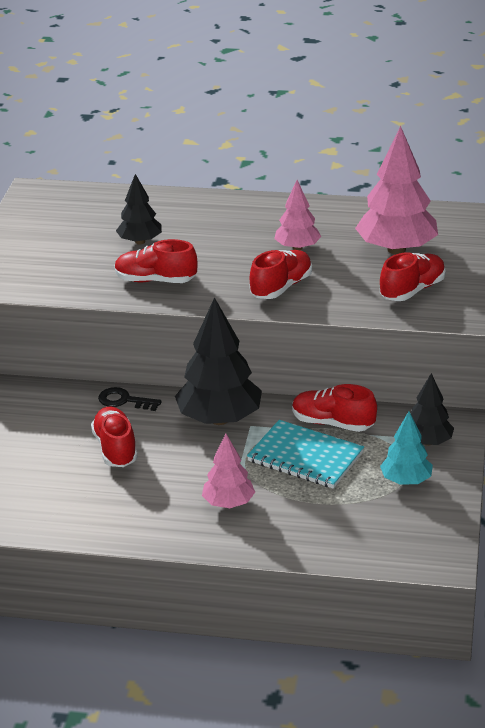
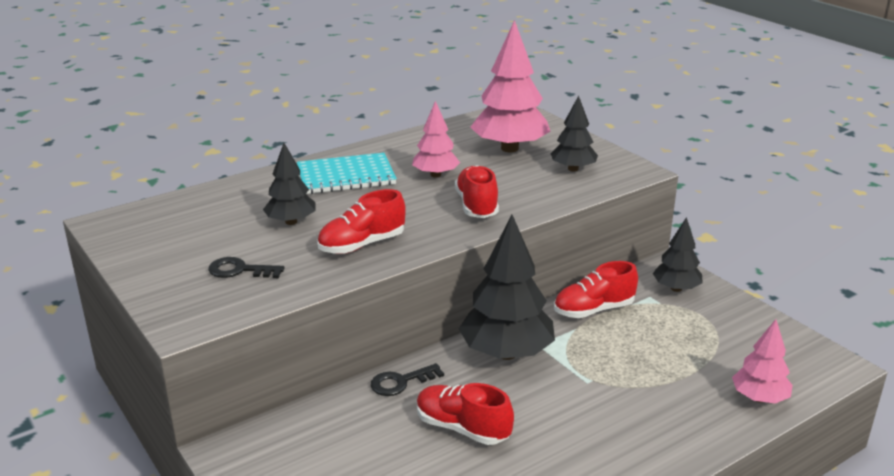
camera: 45 degrees left, 5 degrees down
(58, 263) = (240, 270): none -> black key
(228, 503) = (631, 417): pink tree -> pink tree (759, 398)
(305, 457) = (619, 345): turquoise notebook -> turquoise notebook (346, 176)
(406, 480) = (712, 323): turquoise tree -> none
(412, 290) = (573, 169): red shoe -> black tree

